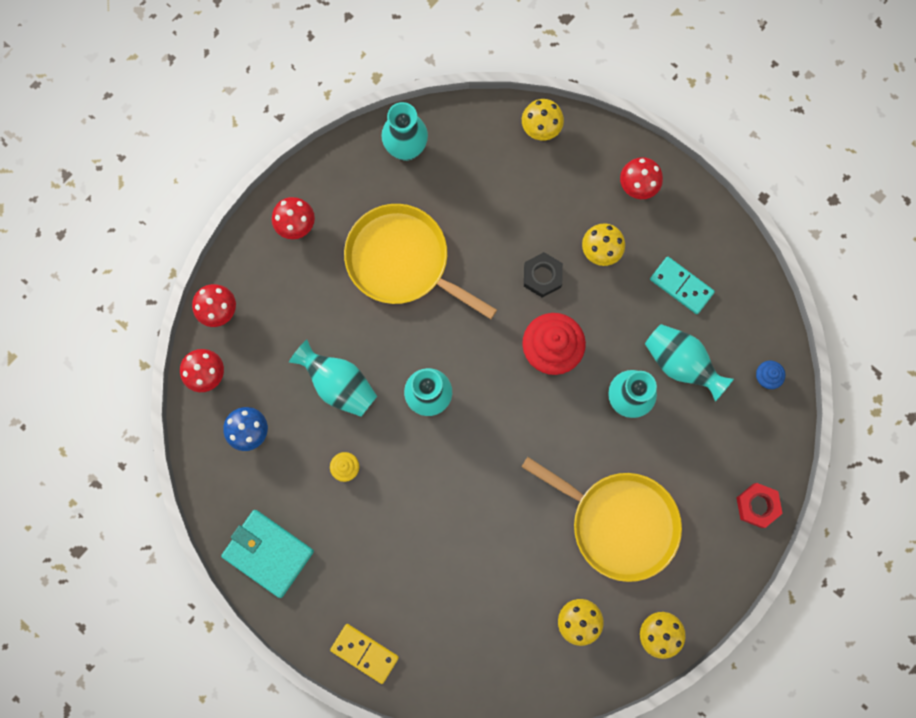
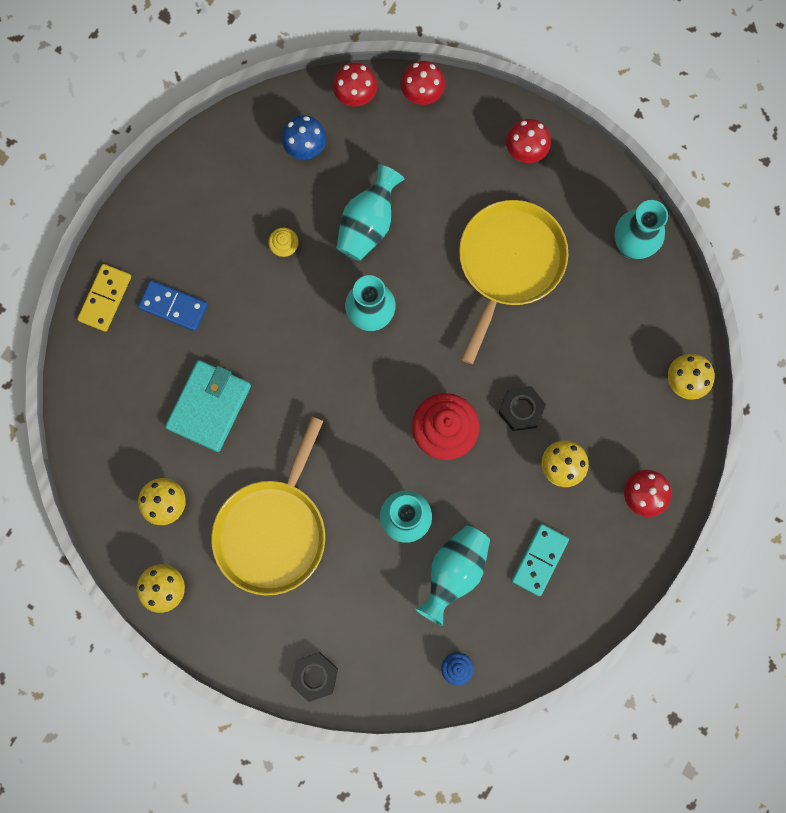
camera: 80 degrees right, 0 degrees up
(268, 553) = (188, 189): turquoise wallet -> turquoise wallet (209, 406)
(385, 586) = (173, 306): none -> blue domino
(757, 505) = (315, 676): red nut -> black nut

